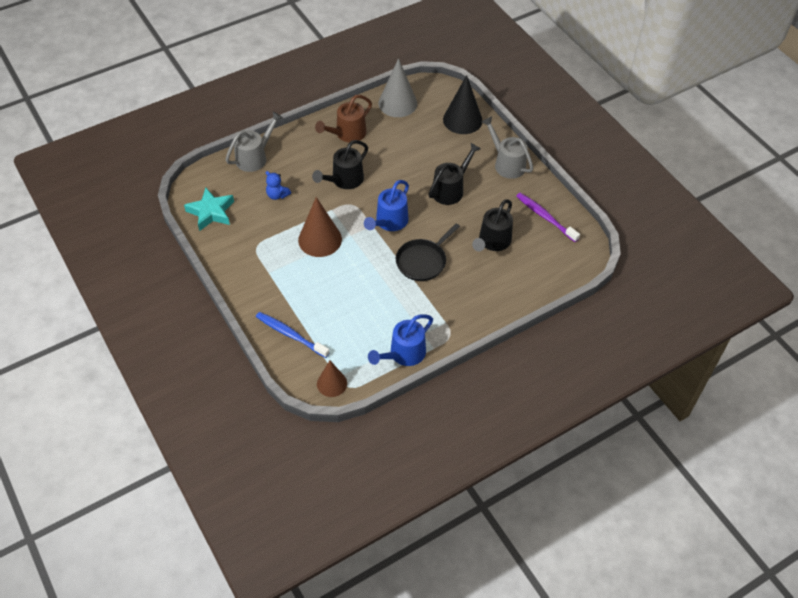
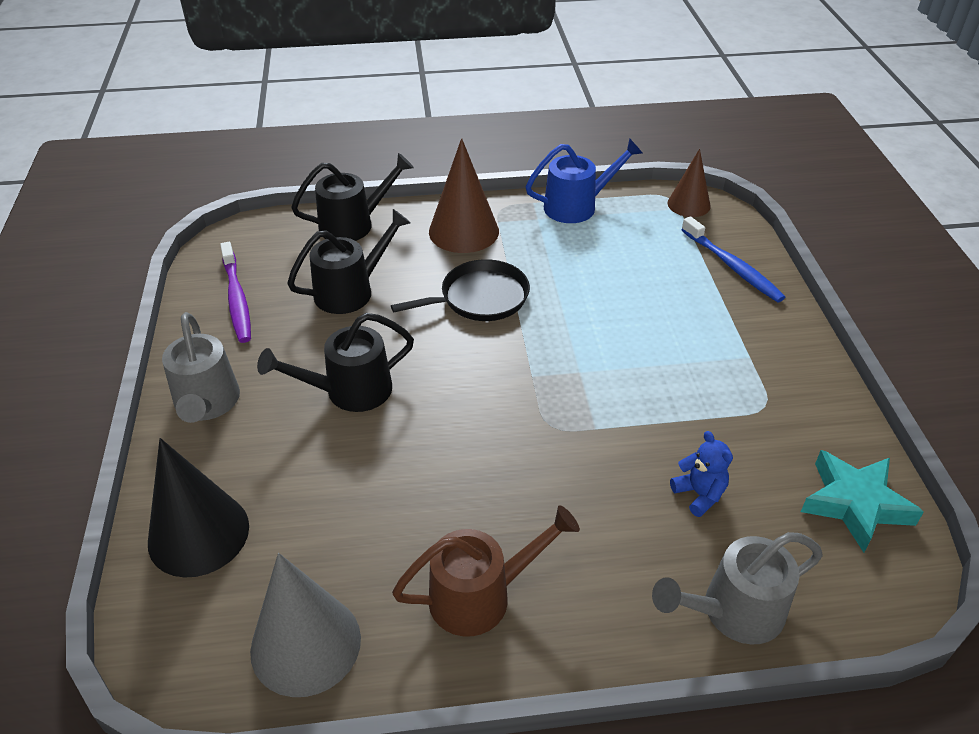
camera: 155 degrees left, 10 degrees down
(320, 239) = (639, 381): brown cone -> brown cone (463, 231)
(344, 180) = (544, 478): black watering can -> black watering can (354, 224)
(389, 222) = (499, 370): blue watering can -> none

